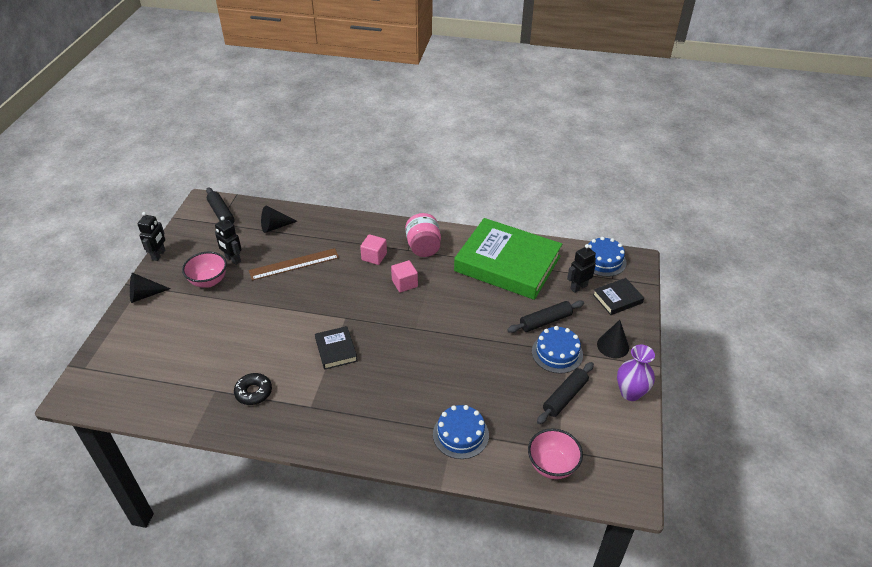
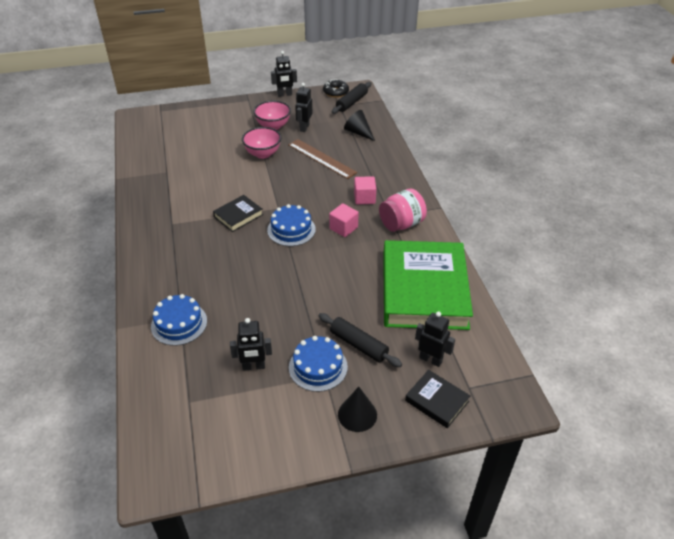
camera: 65 degrees right, 0 degrees up
(144, 295) = (240, 105): black cone -> none
(253, 392) = (173, 190): black donut -> black donut (336, 92)
(538, 394) = (253, 366): none -> black robot
(552, 465) = (167, 402): pink bowl -> pink bowl (263, 154)
(565, 397) = (260, 390): black rolling pin -> none
(603, 260) = (493, 371): blue cake -> blue cake (291, 229)
(630, 393) = (294, 448): purple vase -> none

